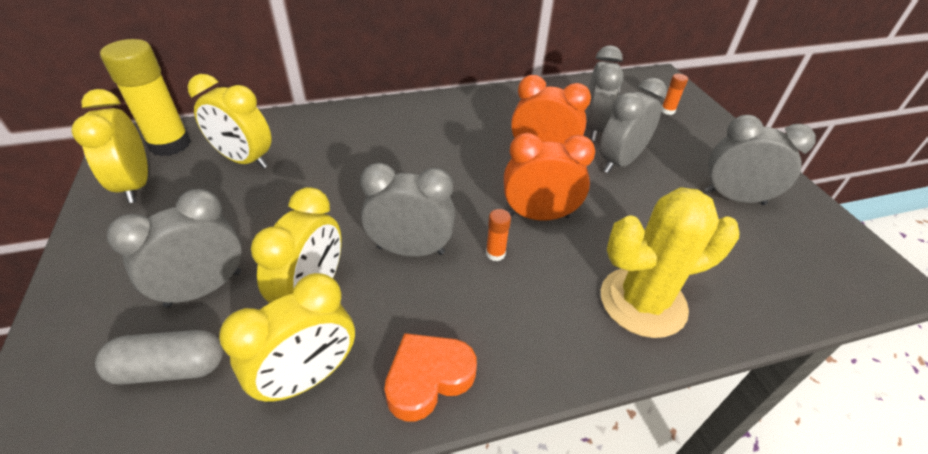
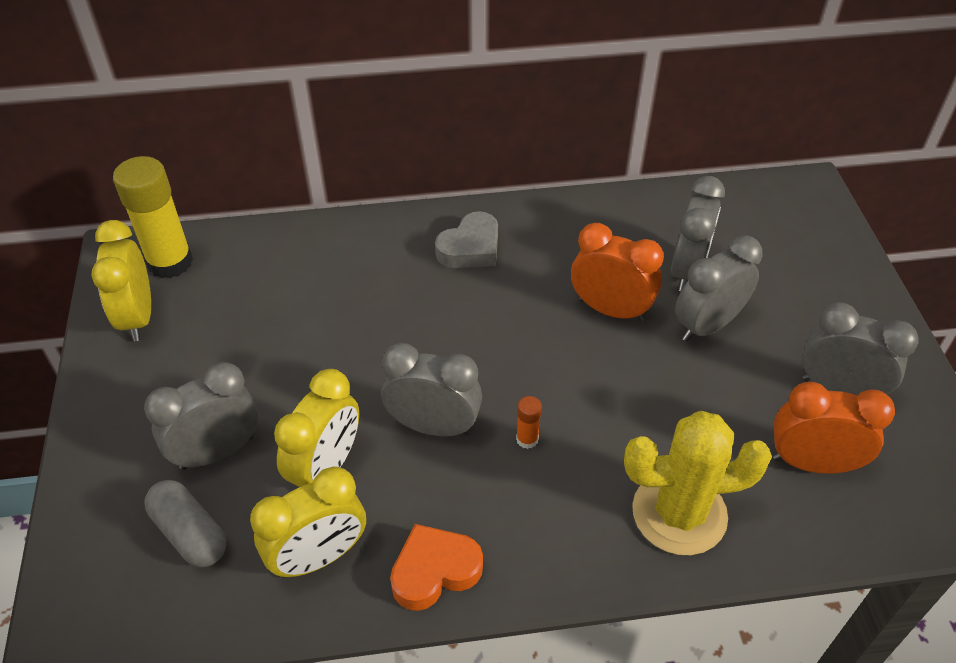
camera: 10 degrees right, 5 degrees up
(170, 368) = (190, 533): grey capsule -> grey capsule turned 45 degrees clockwise
(245, 160) = (254, 291): yellow clock -> none
(424, 123) = (470, 248): none -> grey heart
(539, 216) = (587, 394): orange clock -> orange clock (812, 463)
(667, 111) = (798, 247): orange glue stick -> none

